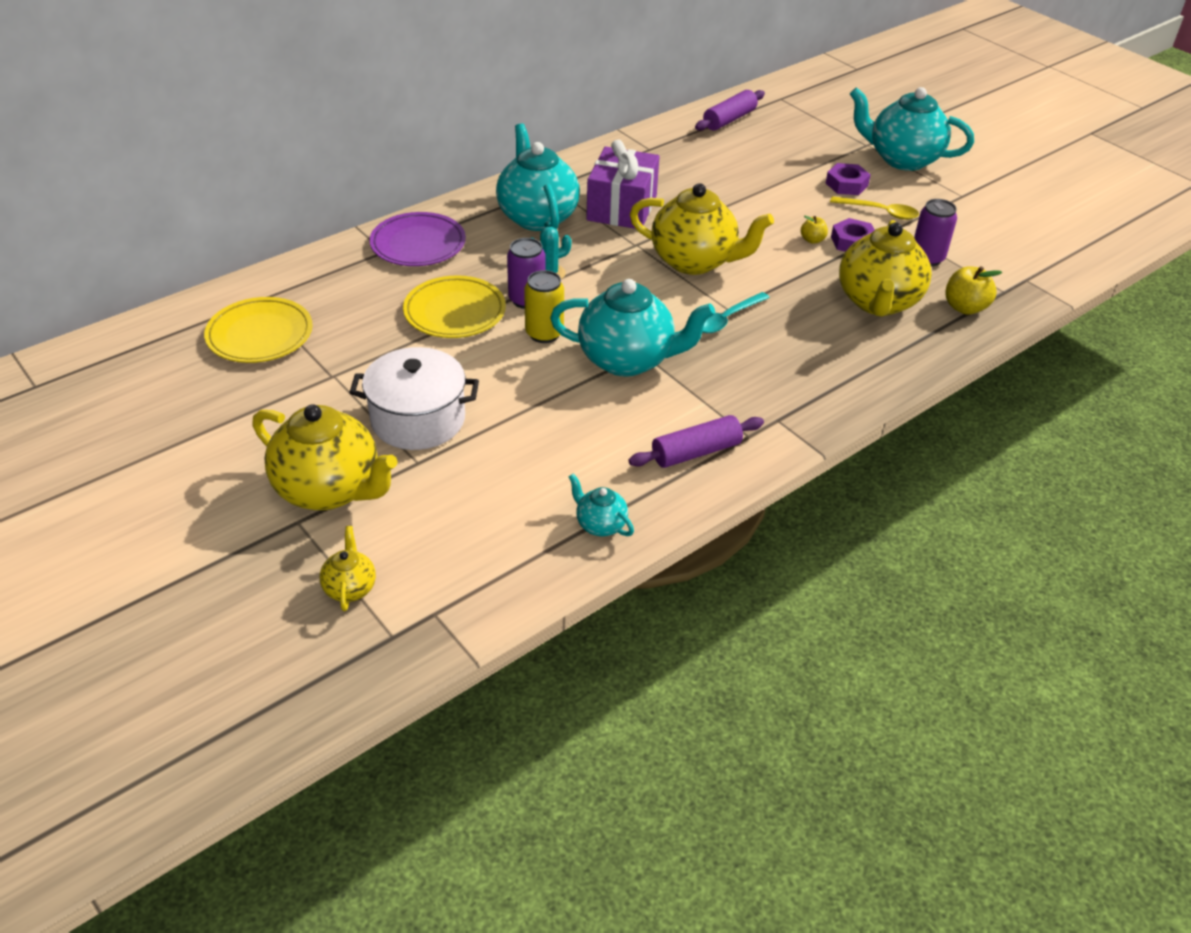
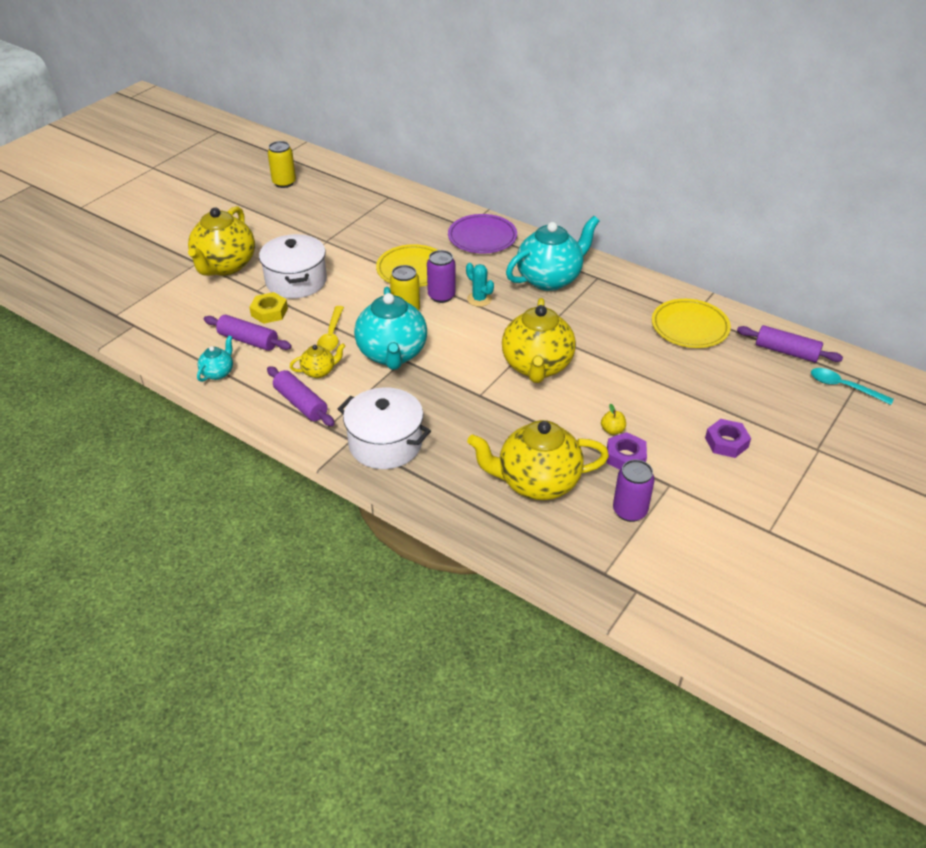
camera: 75 degrees right, 0 degrees up
(127, 395) = (284, 183): none -> yellow can
(260, 335) = (354, 207): yellow plate -> yellow plate (690, 327)
(350, 587) = (149, 292): yellow teapot -> yellow teapot (319, 371)
(480, 456) = (269, 312): none -> yellow nut
(538, 485) = (248, 340): none -> purple rolling pin
(621, 208) = (590, 316): purple gift -> none
(727, 319) = (466, 395): turquoise spoon -> turquoise spoon (844, 387)
(792, 393) = (385, 444): none -> white pot
(880, 212) = (691, 470): yellow spoon -> yellow spoon (331, 335)
(902, 159) = (809, 478): turquoise teapot -> none
(965, 307) = (560, 544): yellow apple -> none

